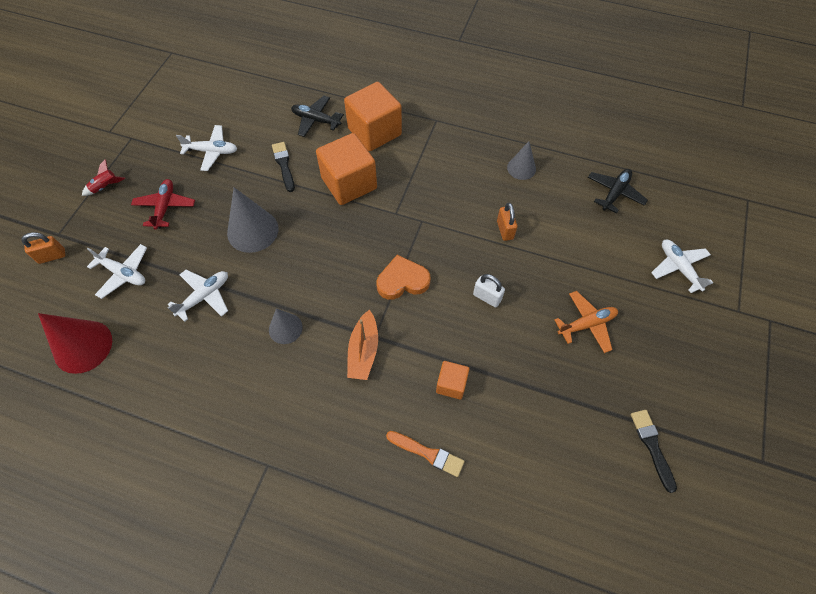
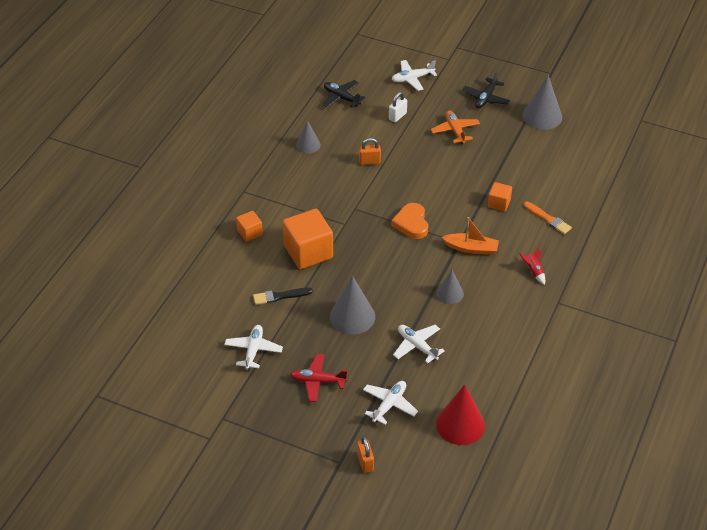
camera: 85 degrees left, 15 degrees down
(105, 187) = (286, 431): red rocket -> red rocket (533, 271)
(316, 120) = (227, 273): black plane -> black plane (486, 98)
(374, 132) = (250, 233): orange cube -> orange cube, size x0.52
(427, 453) = (548, 219): orange brush -> orange brush turned 105 degrees clockwise
(487, 297) = (429, 178): white padlock -> white padlock (397, 116)
(652, 446) = (542, 116): black brush -> grey cone

